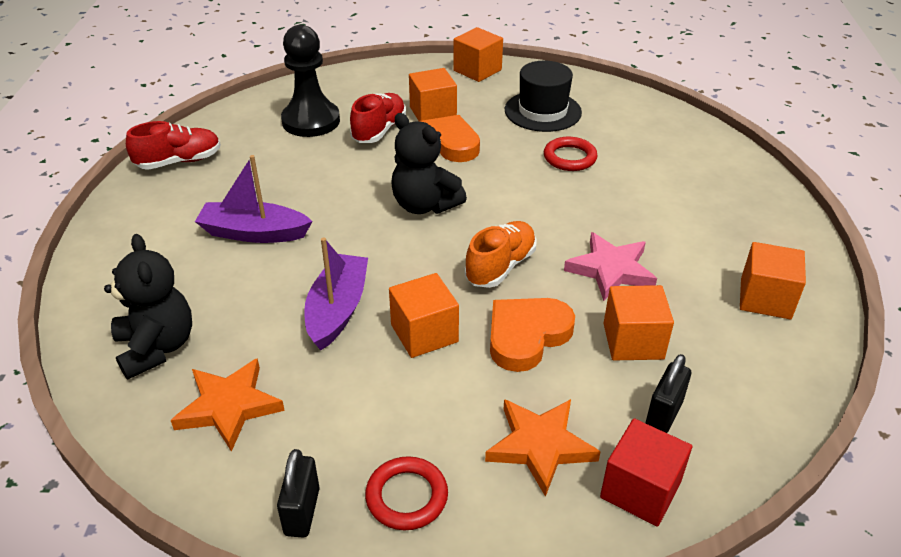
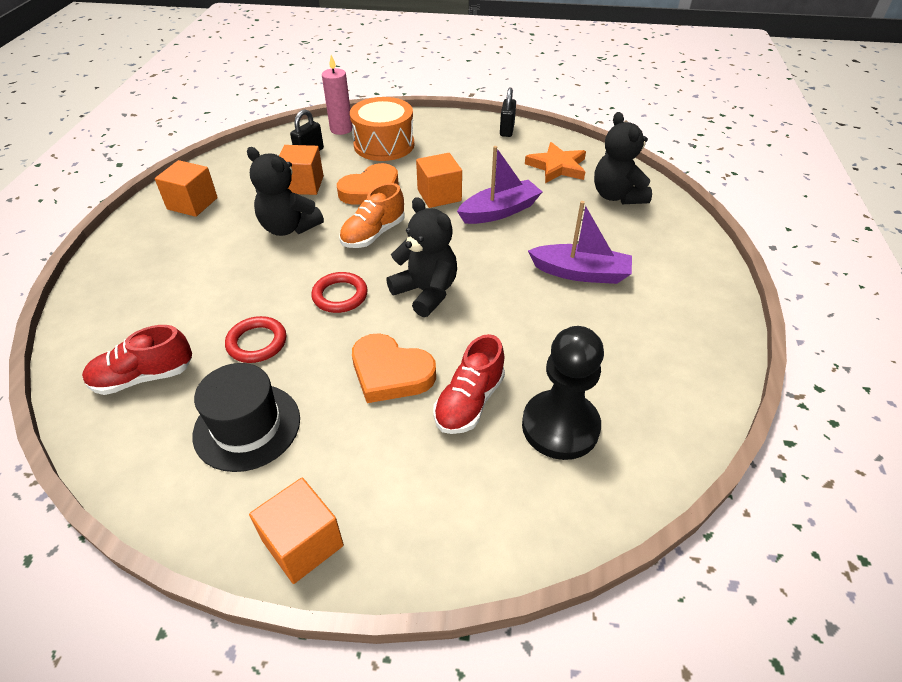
camera: 175 degrees left, 5 degrees up
(179, 161) = (697, 363): red shoe -> red shoe (143, 377)
(337, 310) = (499, 211): purple boat -> purple boat turned 135 degrees counterclockwise
(406, 496) = (456, 132): red ring -> red ring (340, 295)
(433, 113) = (396, 433): orange cube -> none
(540, 446) = (384, 145): orange star -> orange drum
(610, 270) = (289, 227): pink star -> black teddy bear
(640, 490) = (341, 129): red cube -> pink candle

